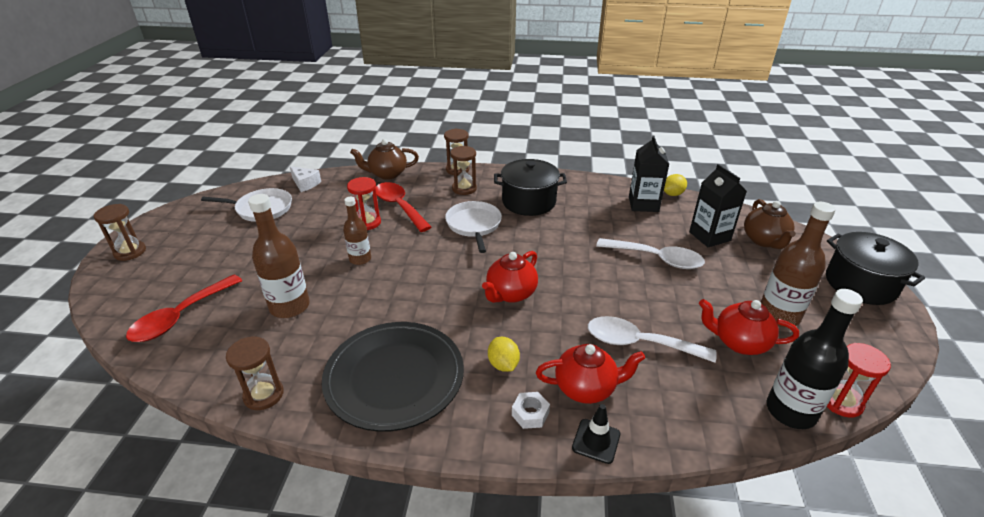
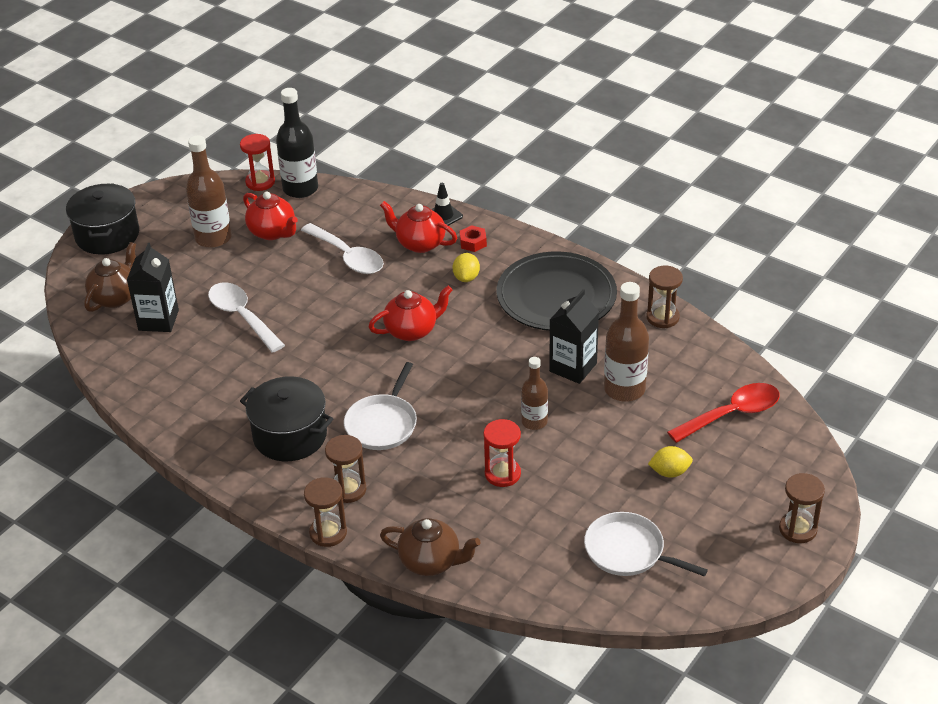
camera: 150 degrees left, 5 degrees up
(305, 184) = (555, 585): white cheese -> none
(399, 206) = (450, 487): red spoon -> none
(530, 414) = (473, 242): white nut -> red nut
(643, 204) = (167, 383): black carton -> black carton (573, 367)
(672, 194) = (116, 384): yellow lemon -> yellow lemon (669, 472)

